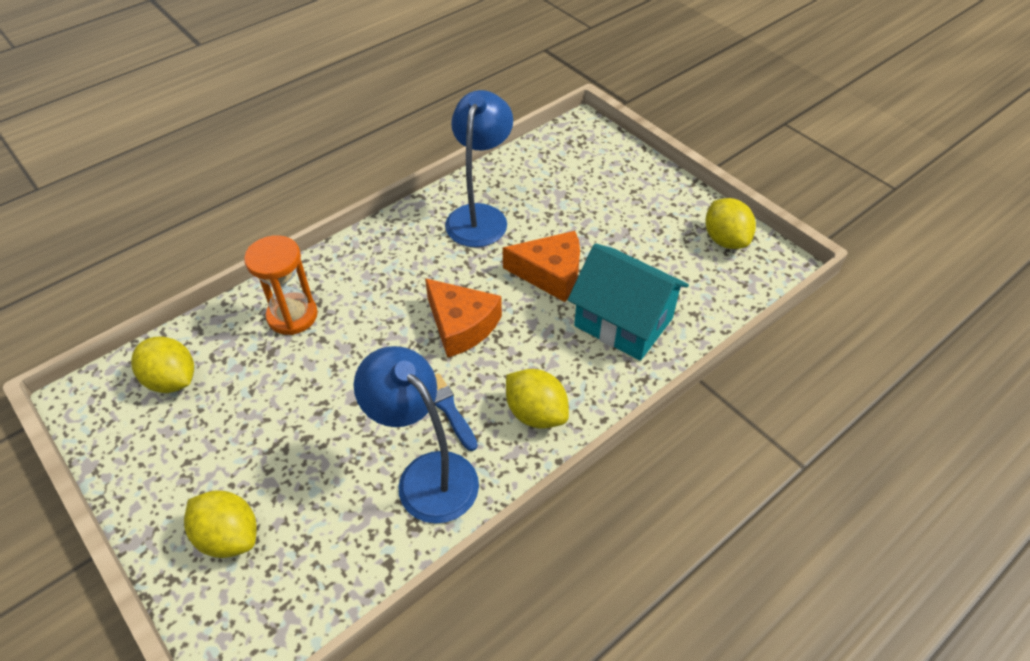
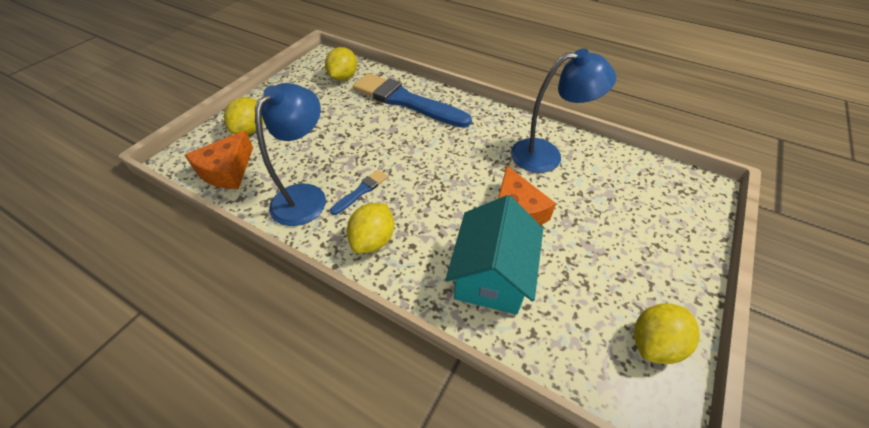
camera: 70 degrees right, 0 degrees up
(292, 316) = (406, 101): orange hourglass -> blue brush
(461, 325) = (436, 175): orange cheese -> orange cheese (227, 170)

